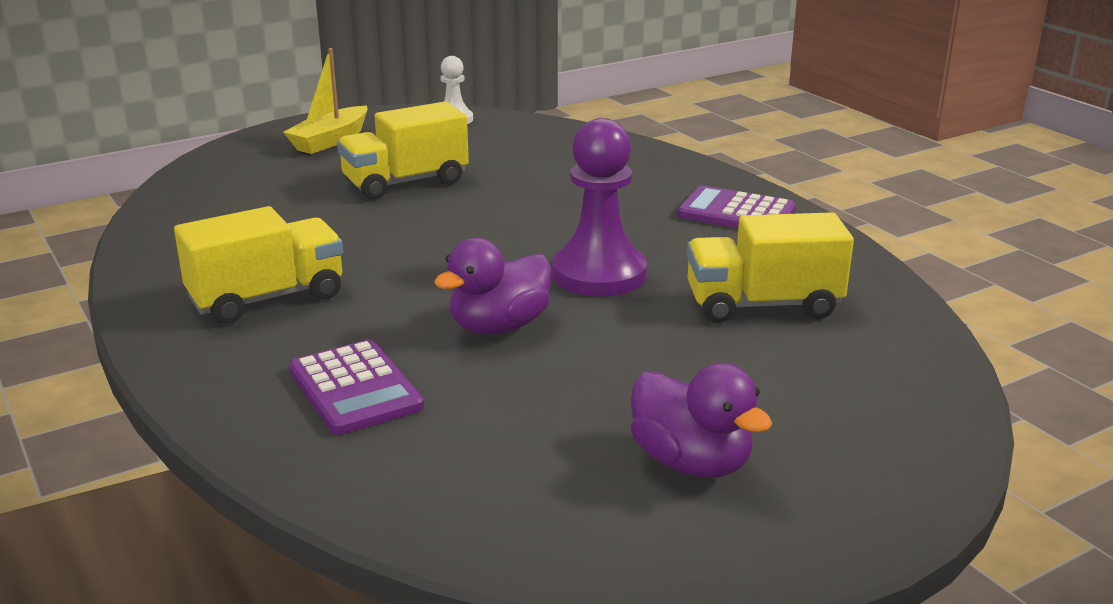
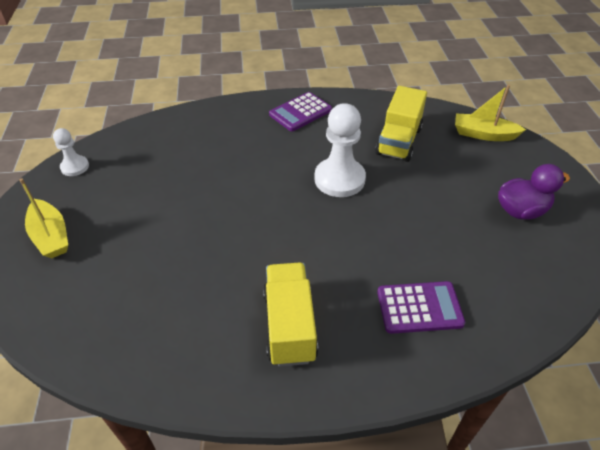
camera: 65 degrees left, 20 degrees up
(405, 183) = (161, 218): yellow truck -> none
(499, 327) = (377, 232): purple duck -> none
(599, 274) = (339, 179): purple pawn -> white pawn
(903, 389) = (483, 134): none -> yellow boat

